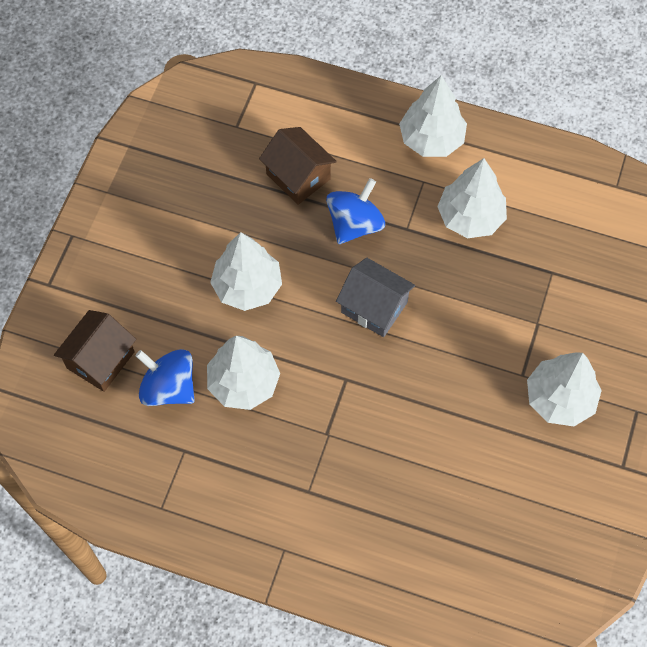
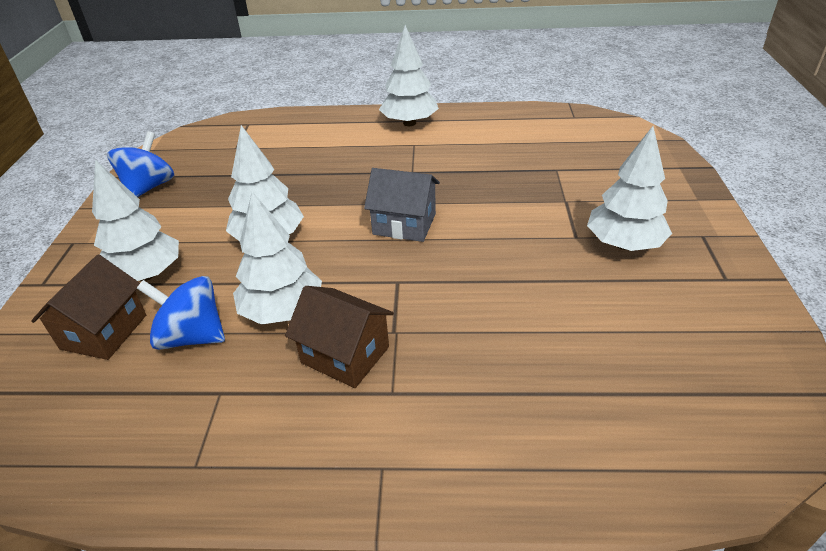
camera: 15 degrees left, 25 degrees down
(298, 176) = (300, 162): brown house -> brown house (345, 355)
(354, 224) = (363, 178): blue spinning top -> blue spinning top (149, 187)
(470, 217) = (465, 154): white tree -> white tree (146, 275)

